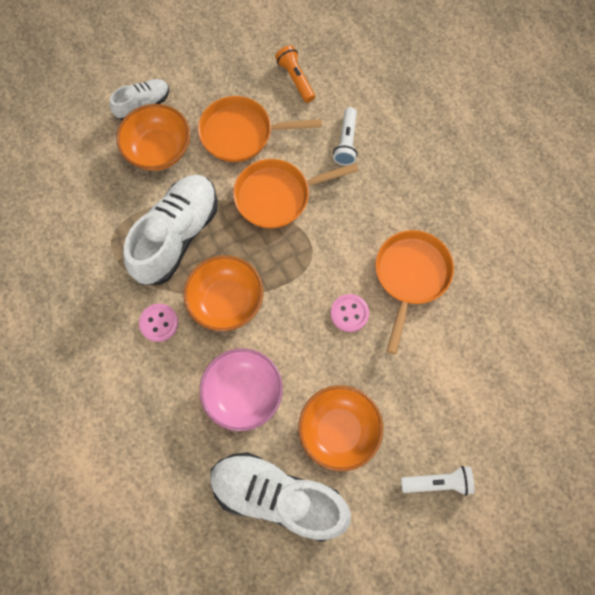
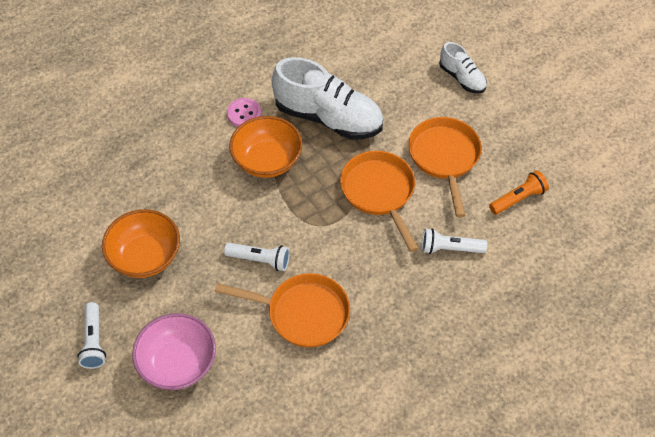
camera: 85 degrees right, 15 degrees down
(158, 150) = (415, 95): orange bowl -> none
(243, 394) = (180, 181): pink bowl -> pink bowl (178, 363)
(278, 496) = (89, 213): white shoe -> none
(349, 313) = (260, 260): pink button -> white flashlight

